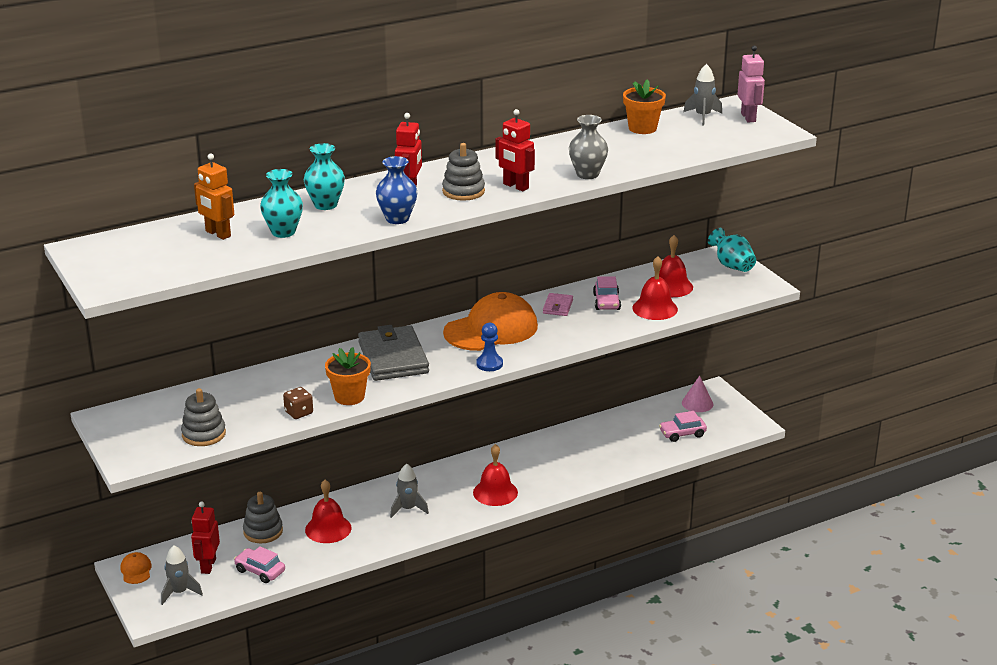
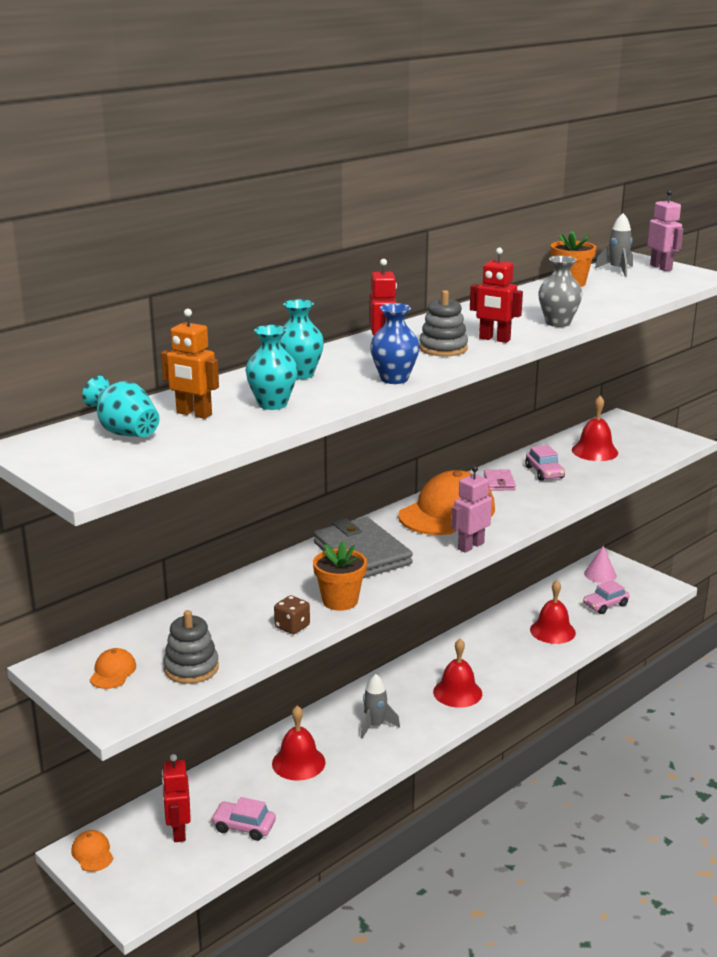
camera: 15 degrees left, 5 degrees down
(144, 428) = (113, 672): none -> orange cap
(179, 592) = (158, 871): grey rocket -> none
(263, 531) = (225, 778): grey stacking toy -> none
(489, 364) = (470, 546): blue pawn -> pink robot
(655, 308) = (596, 472): red bell -> red bell (552, 631)
(732, 266) = (636, 427): turquoise vase -> turquoise vase (125, 432)

